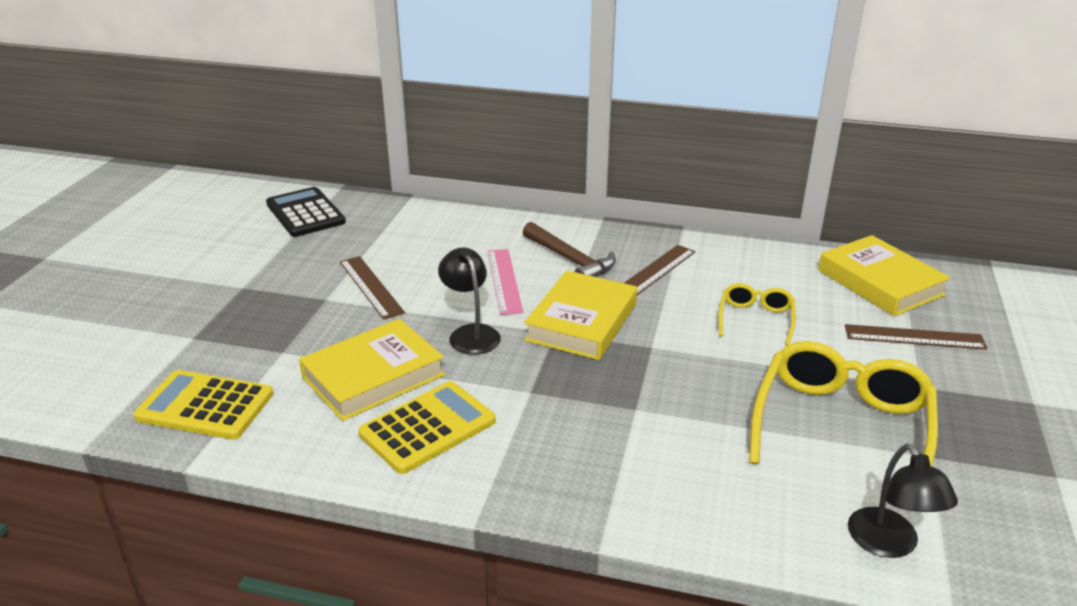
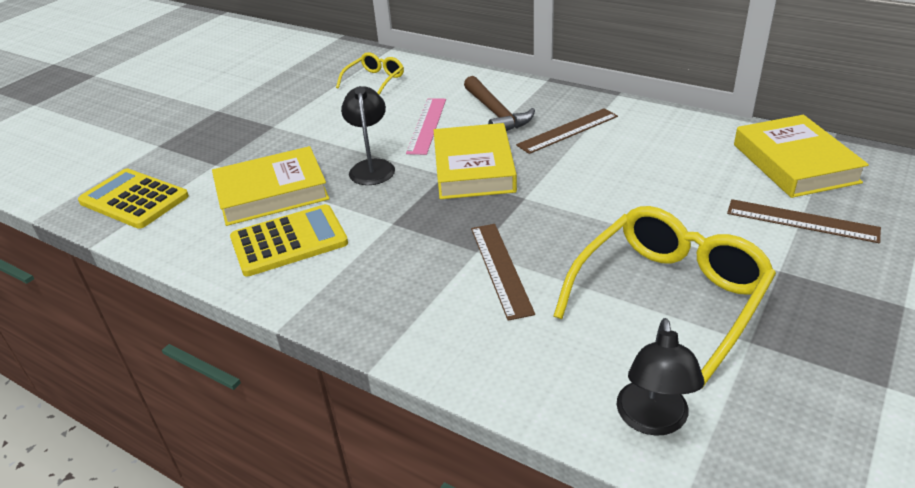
camera: 20 degrees right, 5 degrees up
(305, 213) = (299, 56): black calculator -> none
(371, 286) = (314, 119): brown ruler -> brown ruler (501, 269)
(581, 322) = (473, 168): yellow book -> yellow book turned 45 degrees counterclockwise
(755, 319) = (641, 184): yellow glasses -> yellow glasses (375, 80)

